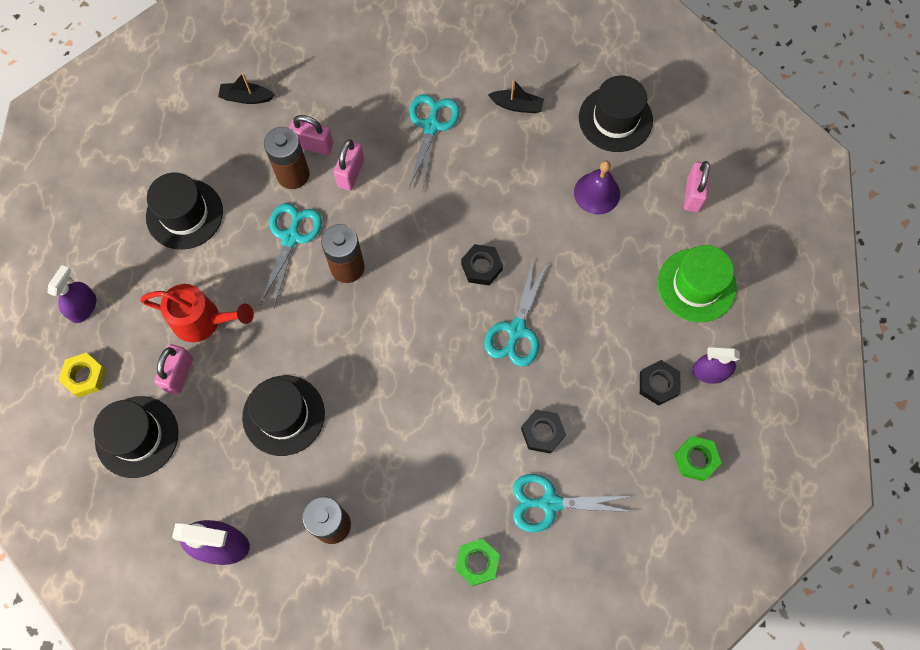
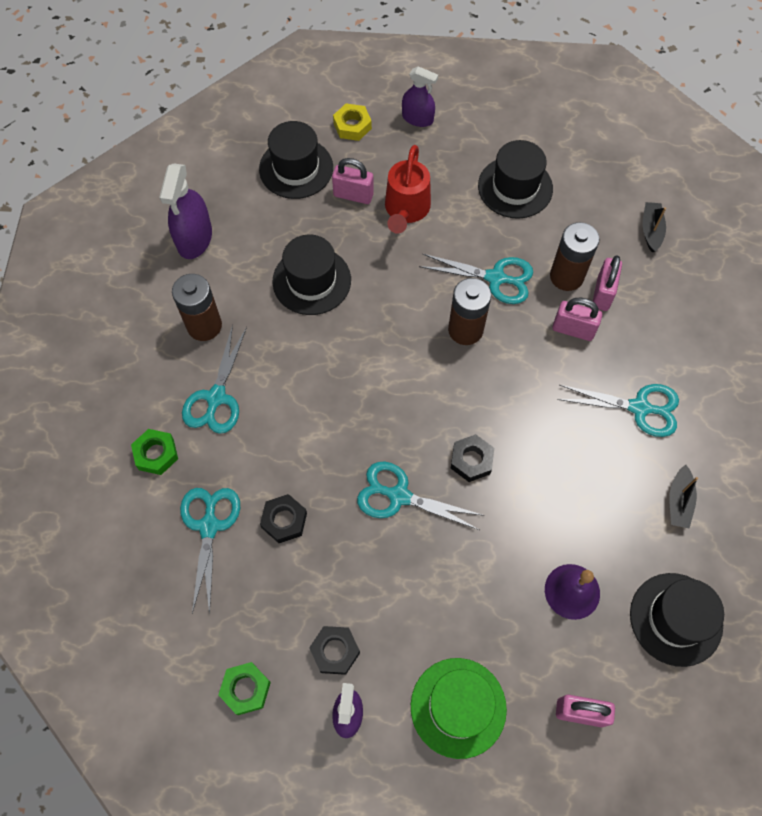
camera: 90 degrees right, 5 degrees down
(416, 506) = (216, 397): none -> turquoise scissors

